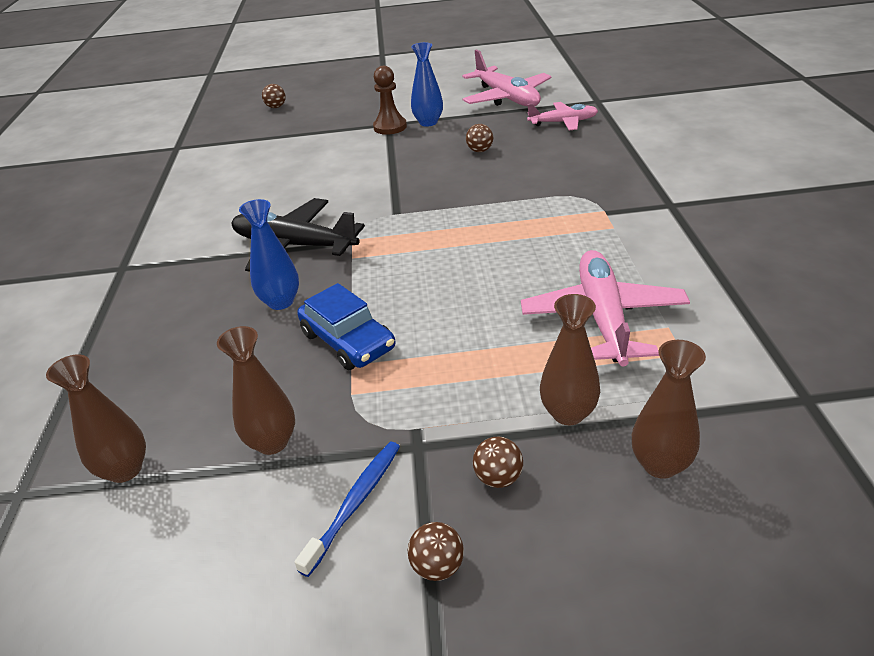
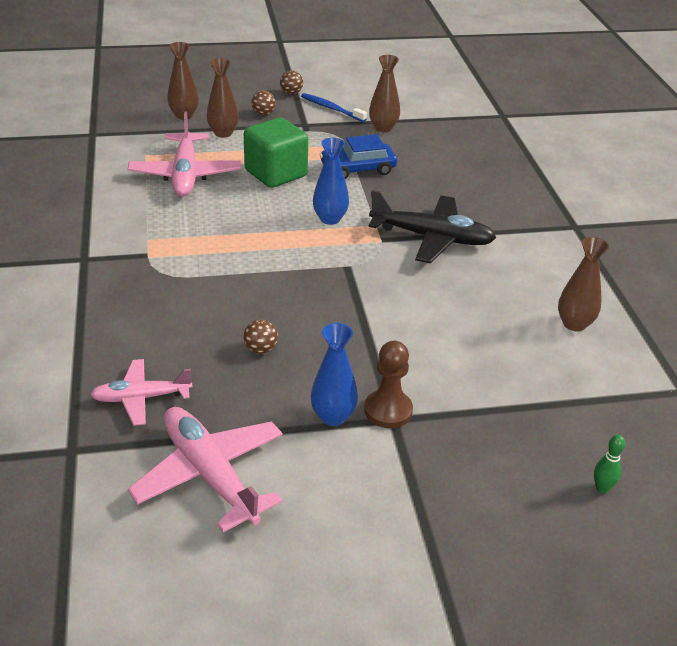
camera: 170 degrees right, 0 degrees up
(125, 469) = (455, 121): brown vase -> brown vase (574, 324)
(276, 107) = (602, 488): brown ball -> green bowling pin
(281, 302) = (418, 194): blue vase -> blue vase (330, 219)
(348, 341) = (358, 169): blue car -> blue car turned 60 degrees counterclockwise
(355, 503) = (331, 108): blue toothbrush -> blue toothbrush turned 105 degrees clockwise
(470, 326) = (276, 174): none -> green cube

